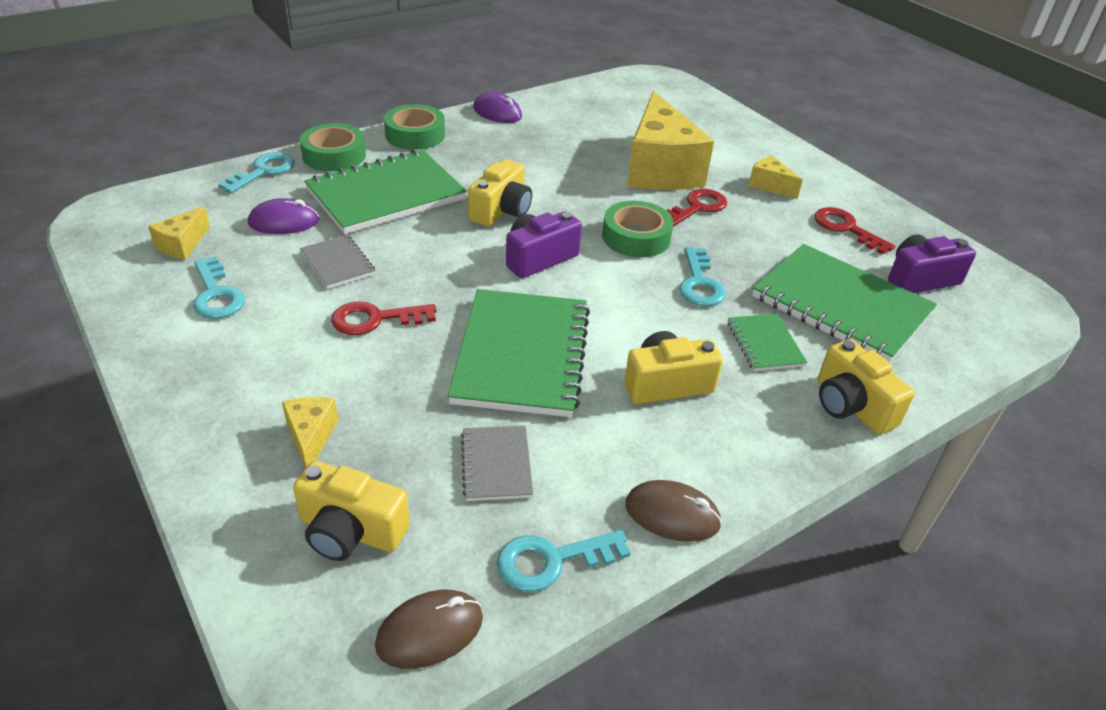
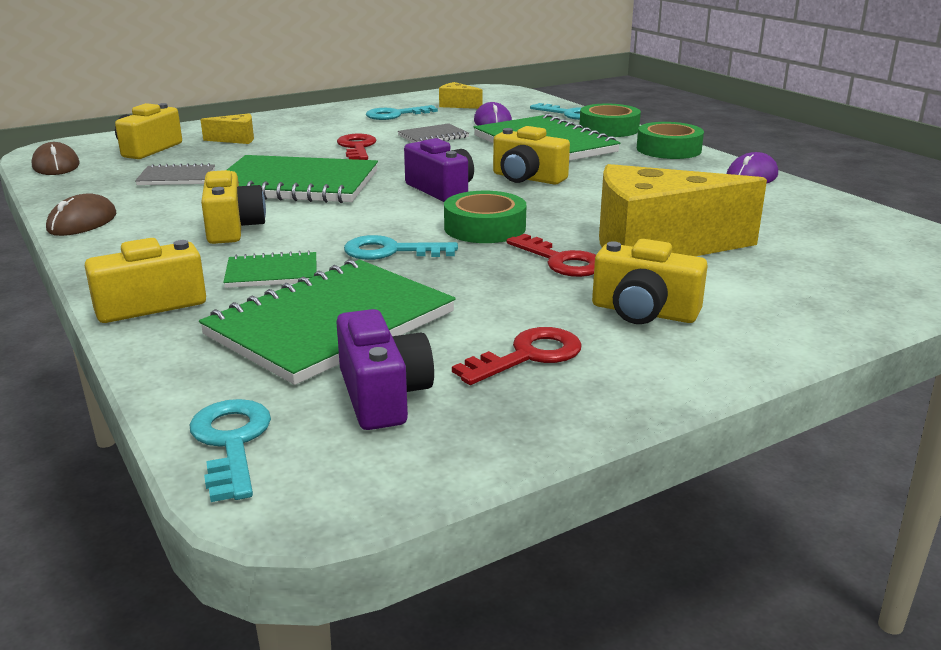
camera: 95 degrees right, 15 degrees down
(551, 561) = (77, 190): turquoise key -> turquoise key (231, 442)
(770, 186) = (643, 312): yellow cheese -> yellow camera

